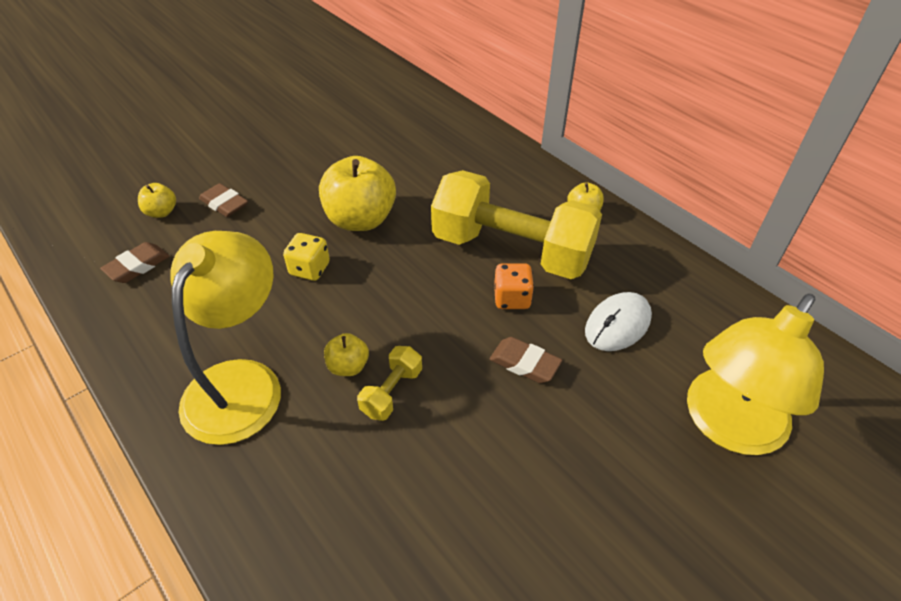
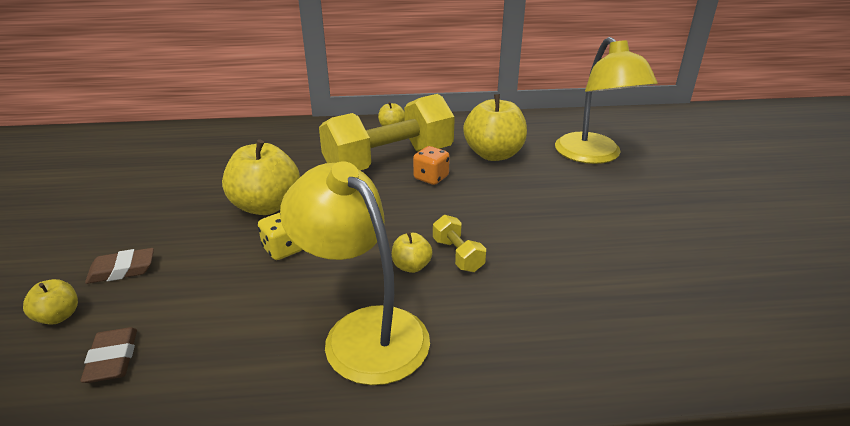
camera: 55 degrees left, 15 degrees down
(524, 363) = (489, 195): brown eraser -> none
(617, 324) = (494, 154): white mouse -> yellow apple

